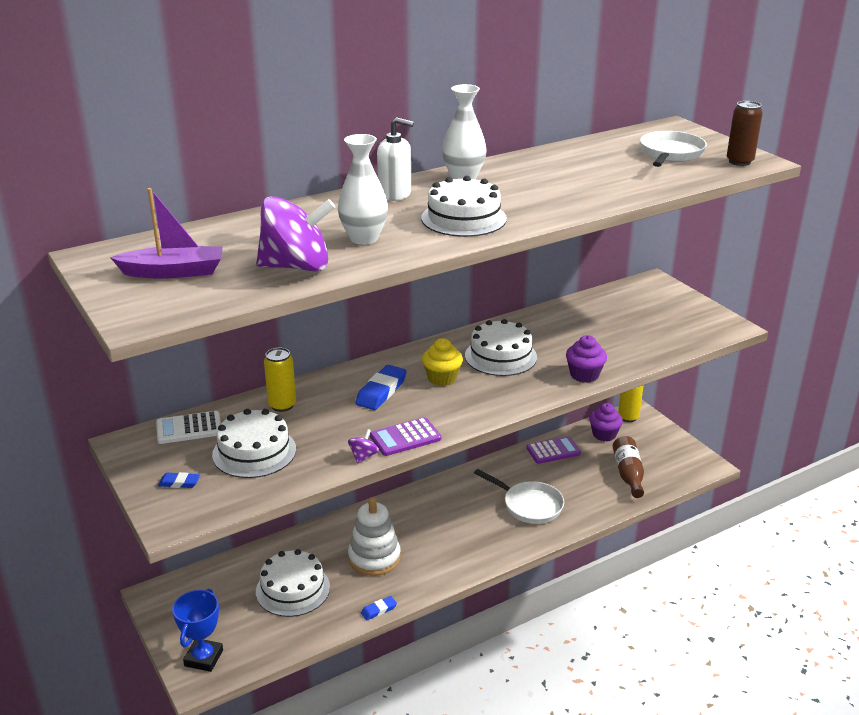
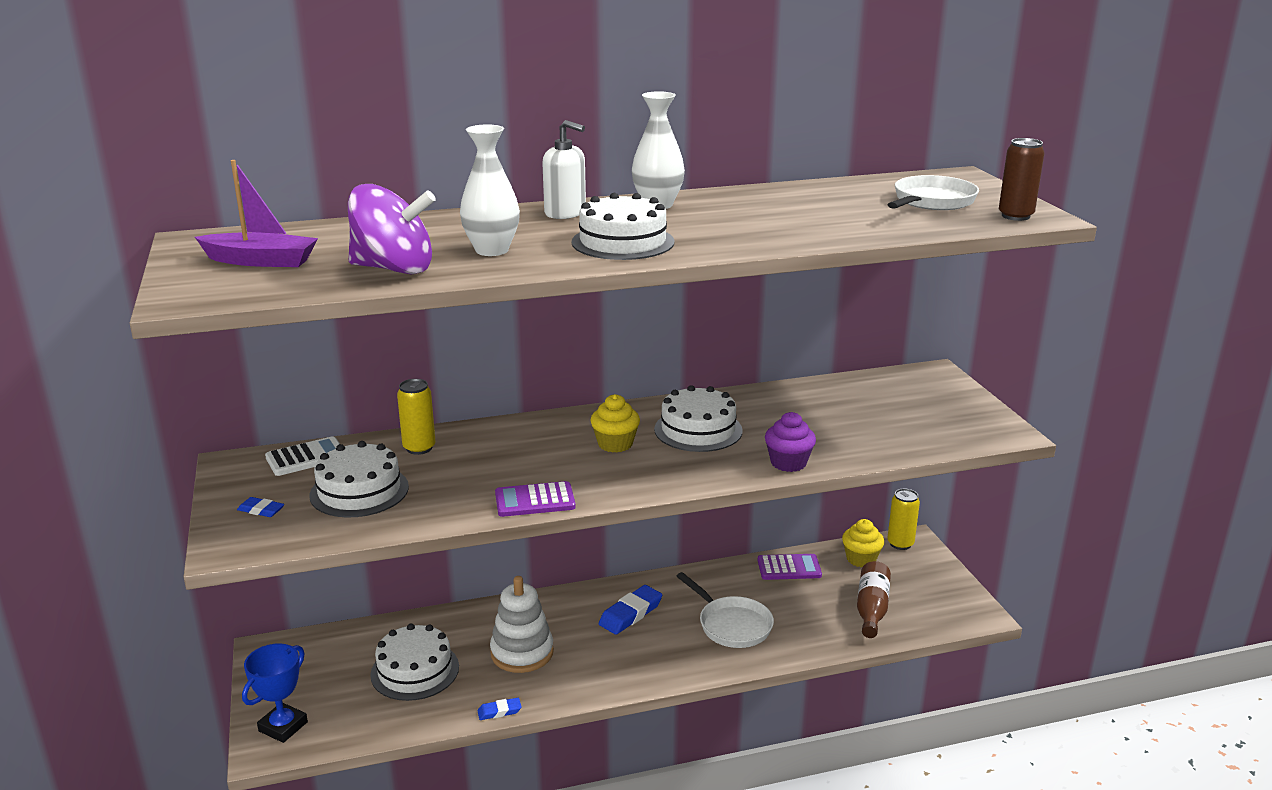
camera: 15 degrees right, 5 degrees down
(189, 428) = (306, 457): white calculator -> white calculator turned 150 degrees clockwise
(363, 456) = (475, 513): purple spinning top -> none
(381, 391) = (537, 449): blue eraser -> blue eraser (630, 614)
(604, 434) = (861, 559): purple cupcake -> yellow cupcake

